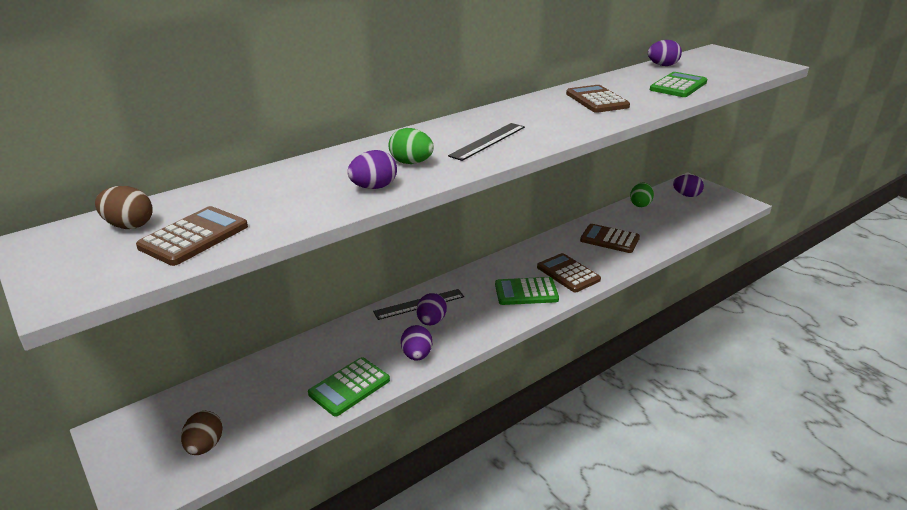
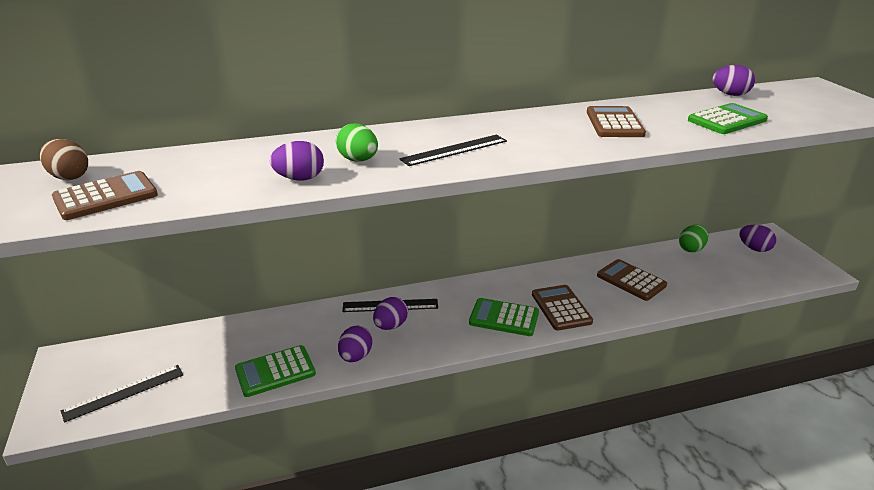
camera: 20 degrees right, 0 degrees up
(205, 446) = (124, 392): brown egg -> black ruler

